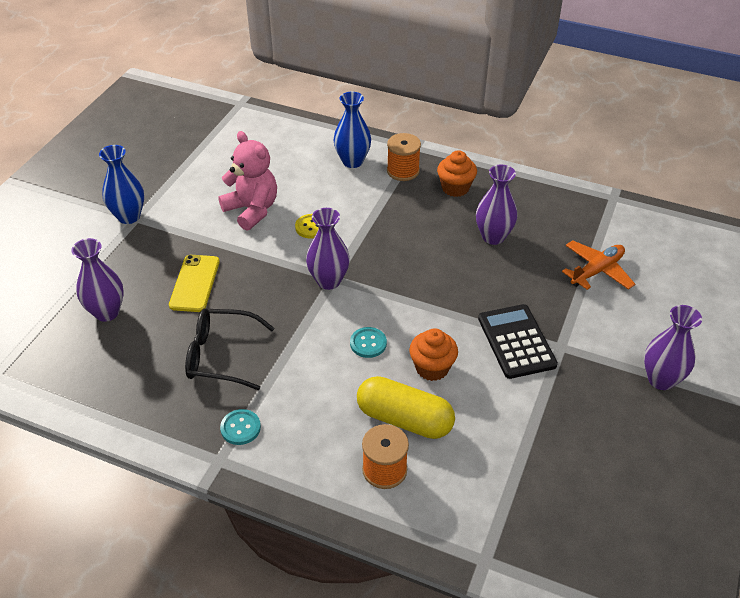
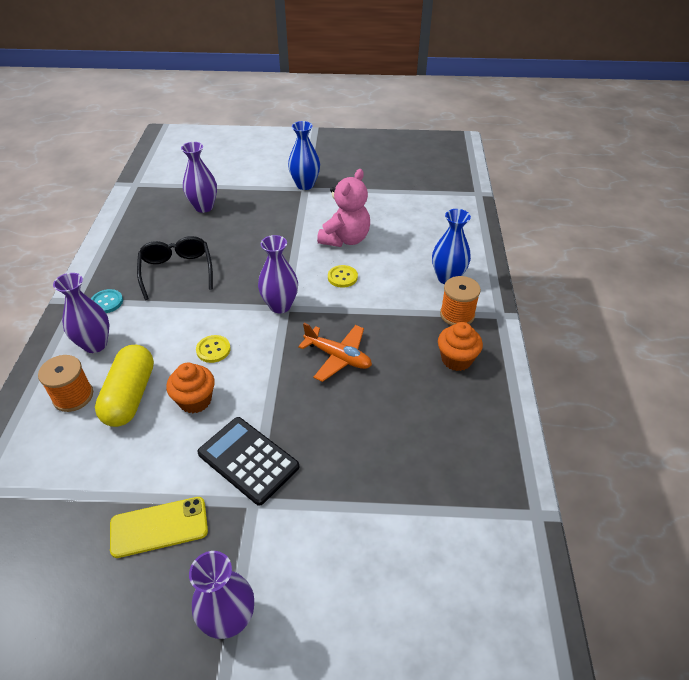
camera: 70 degrees right, 0 degrees up
(195, 283) = (248, 236): yellow phone -> yellow phone (159, 527)
(368, 343) = (213, 350): turquoise button -> yellow button
(493, 237) = (397, 407): purple vase -> purple vase (95, 344)
(516, 341) = (248, 460): black calculator -> black calculator turned 105 degrees counterclockwise
(597, 271) = (388, 518): orange plane -> orange plane (338, 357)

